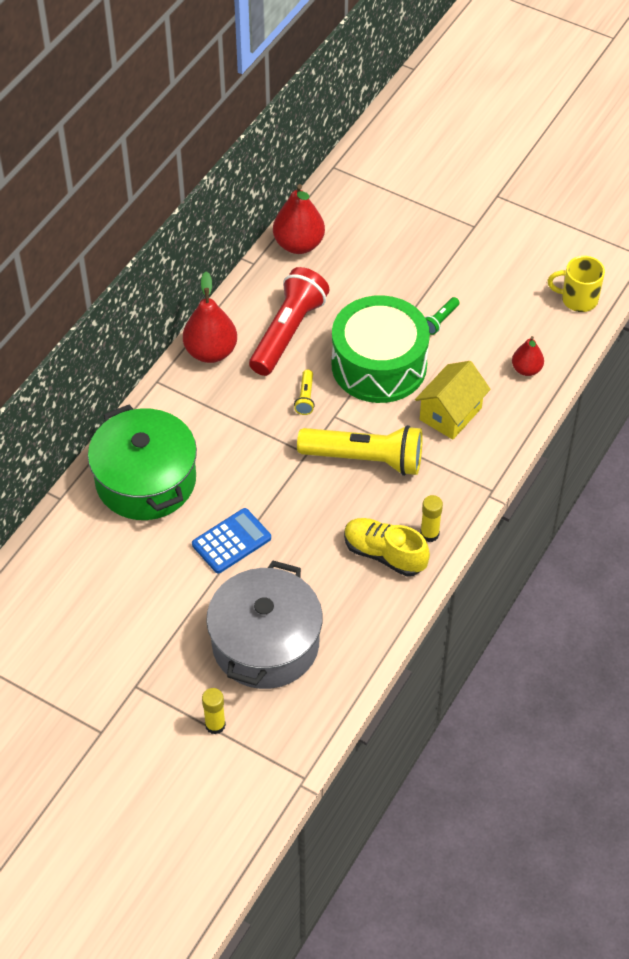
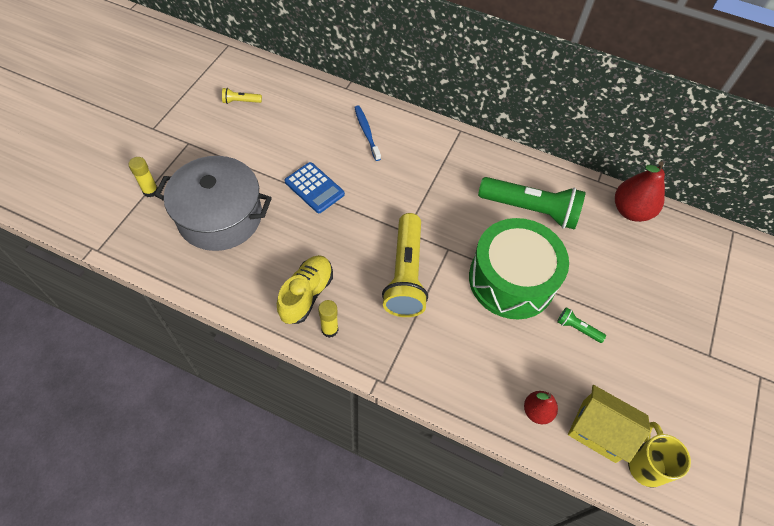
camera: 80 degrees right, 5 degrees up
(146, 480) = (366, 132): green pot -> blue toothbrush
(211, 352) = (497, 160): red pear -> none
(288, 332) = (531, 210): red flashlight -> green flashlight
(305, 398) = (463, 227): yellow flashlight -> yellow flashlight (241, 101)
(450, 414) = (467, 342): yellow house -> yellow house (598, 431)

